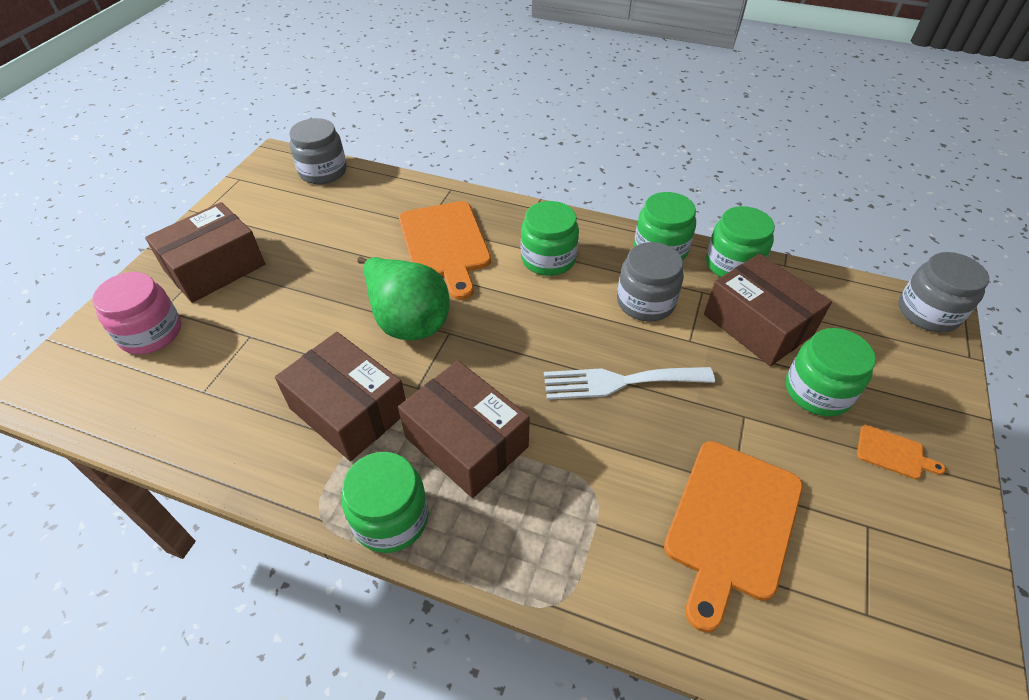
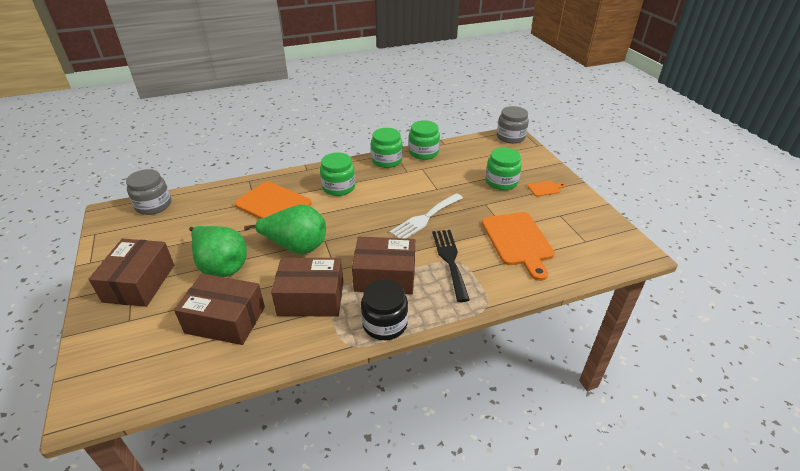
camera: 40 degrees left, 10 degrees down
(151, 333) = (136, 335): pink jar -> none
(305, 296) = (221, 266): none -> green pear
(391, 518) = (385, 324): green jar -> black jar
(583, 480) = (450, 260): none -> black fork
(645, 302) = (403, 183): grey jar -> none
(758, 324) = (456, 170): brown box -> brown box (225, 320)

